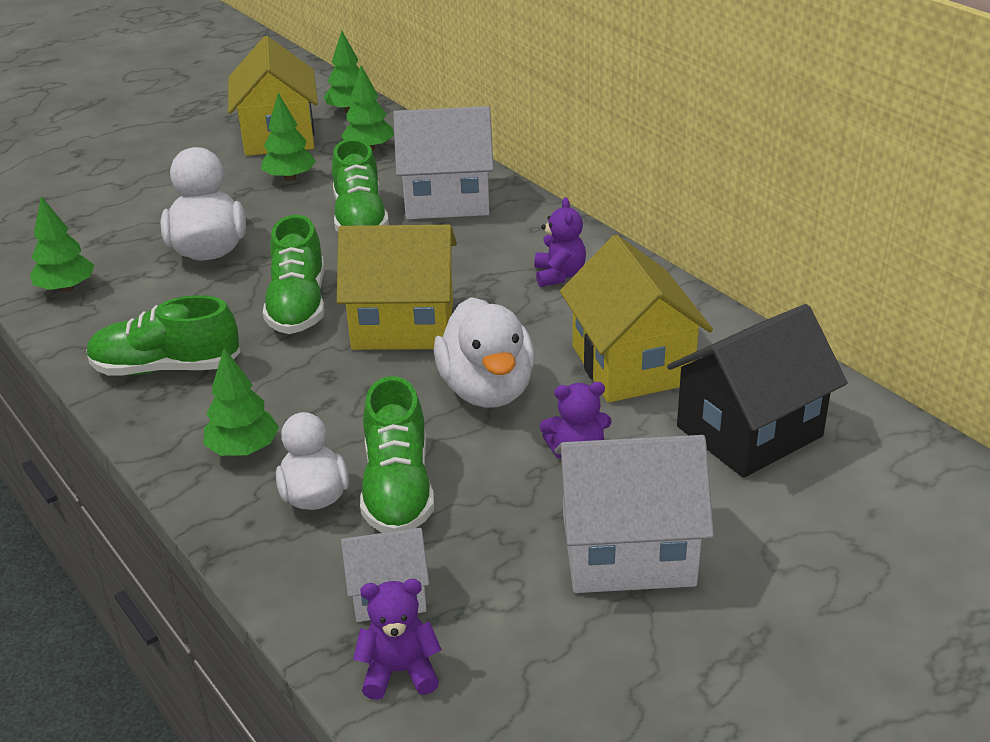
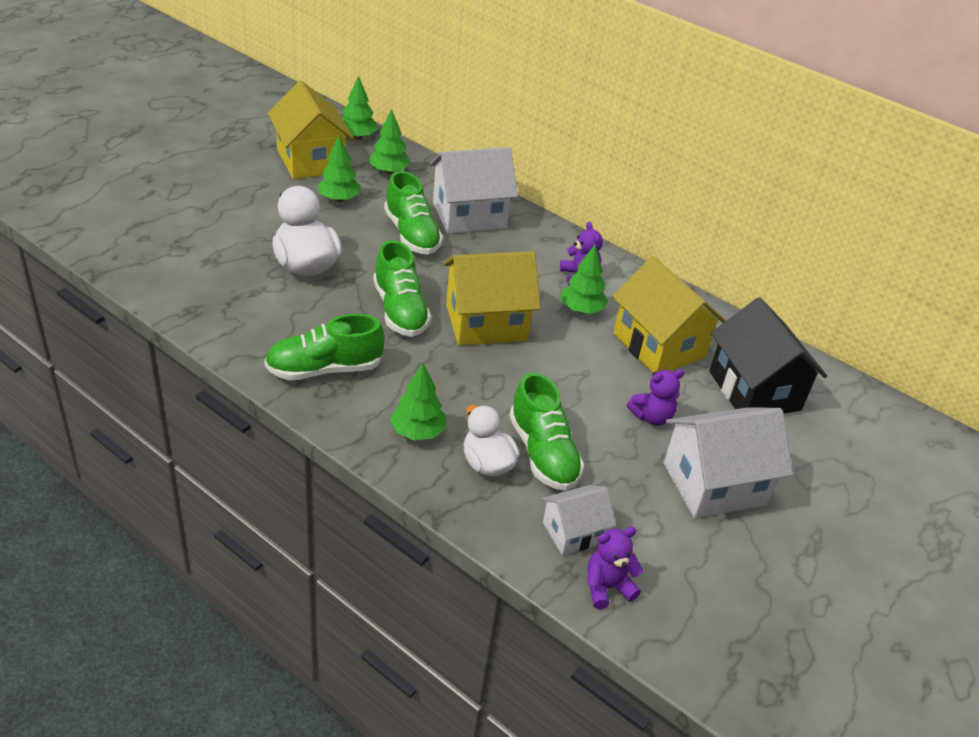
camera: 20 degrees left, 5 degrees up
(66, 288) = (206, 304): green tree -> green tree (581, 309)
(487, 390) = (570, 371): white duck -> none
(749, 431) = (754, 390): black house -> black house turned 60 degrees counterclockwise

